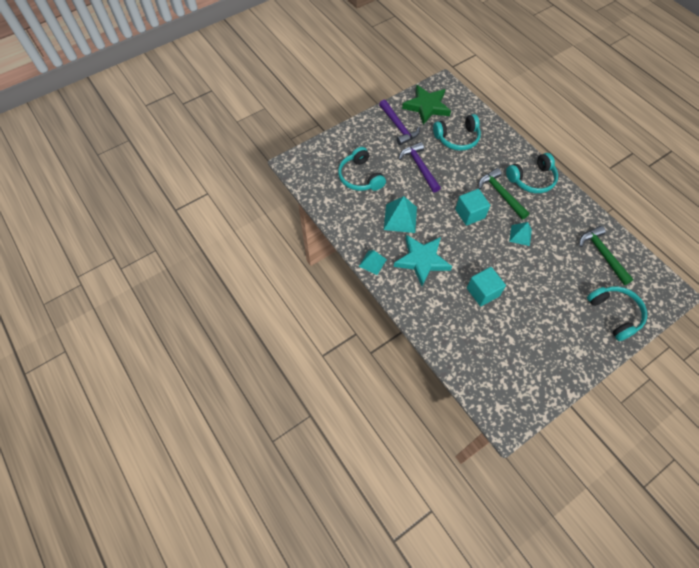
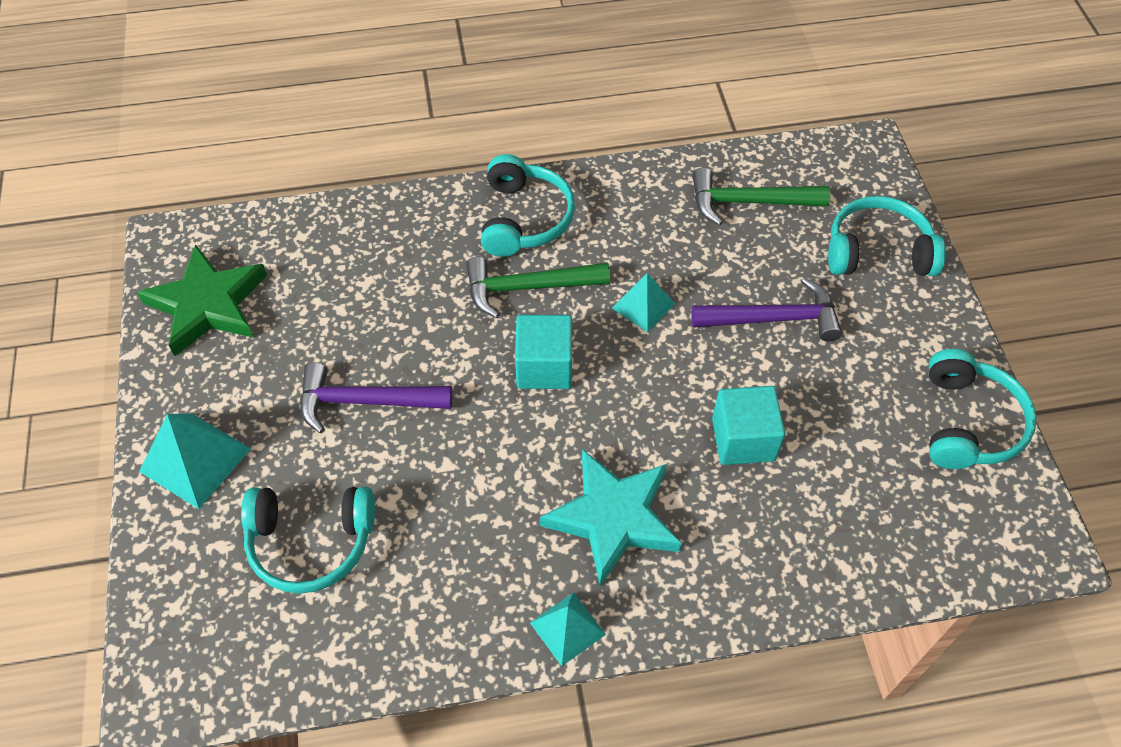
camera: 65 degrees left, 5 degrees down
(398, 127) = (222, 389): purple hammer -> purple hammer (773, 319)
(400, 218) = (479, 509): turquoise pyramid -> turquoise pyramid (195, 460)
(457, 138) = (337, 291): turquoise headphones -> turquoise headphones (967, 422)

